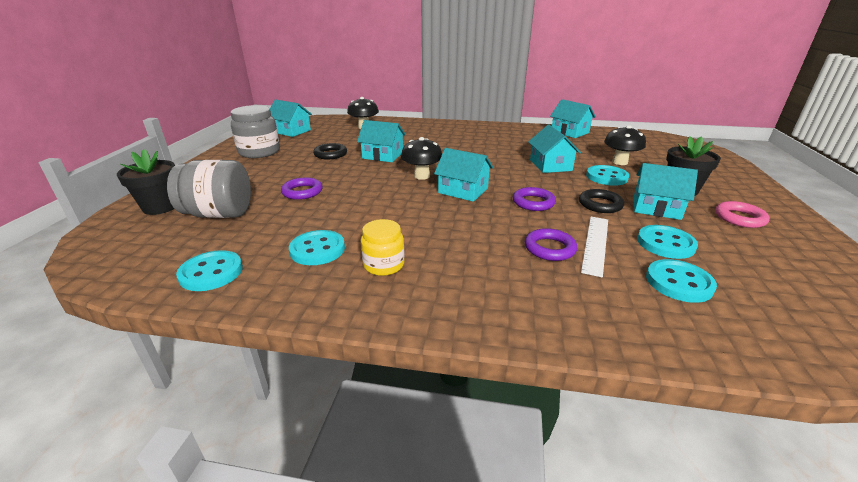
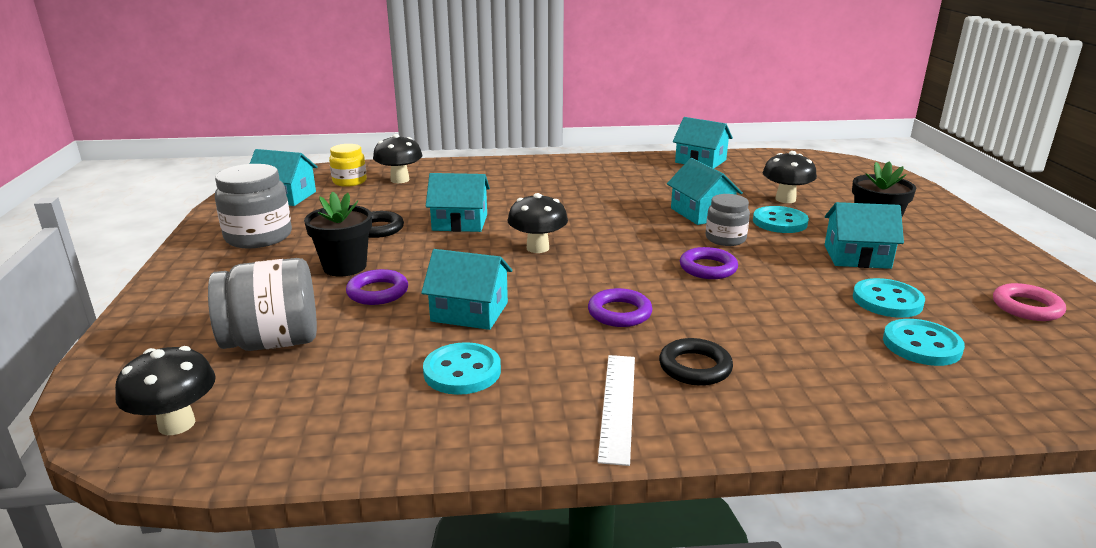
camera: 15 degrees left, 5 degrees down
(127, 256) = (176, 424): none -> black mushroom
(160, 207) = (165, 344): black flower pot -> black flower pot (345, 267)
(211, 272) = (331, 426): turquoise button -> none
(383, 265) = (567, 378): yellow jar -> yellow jar (349, 181)
(463, 190) = (607, 262): turquoise house -> turquoise house (469, 312)
(549, 248) = (760, 326): purple ring -> purple ring (619, 313)
(558, 184) = (725, 239): none -> grey jar
(595, 244) = (810, 312): white ruler -> white ruler (617, 405)
(600, 204) = (790, 260): black ring -> black ring (695, 367)
(739, 218) = (952, 258): pink ring -> pink ring (1026, 307)

